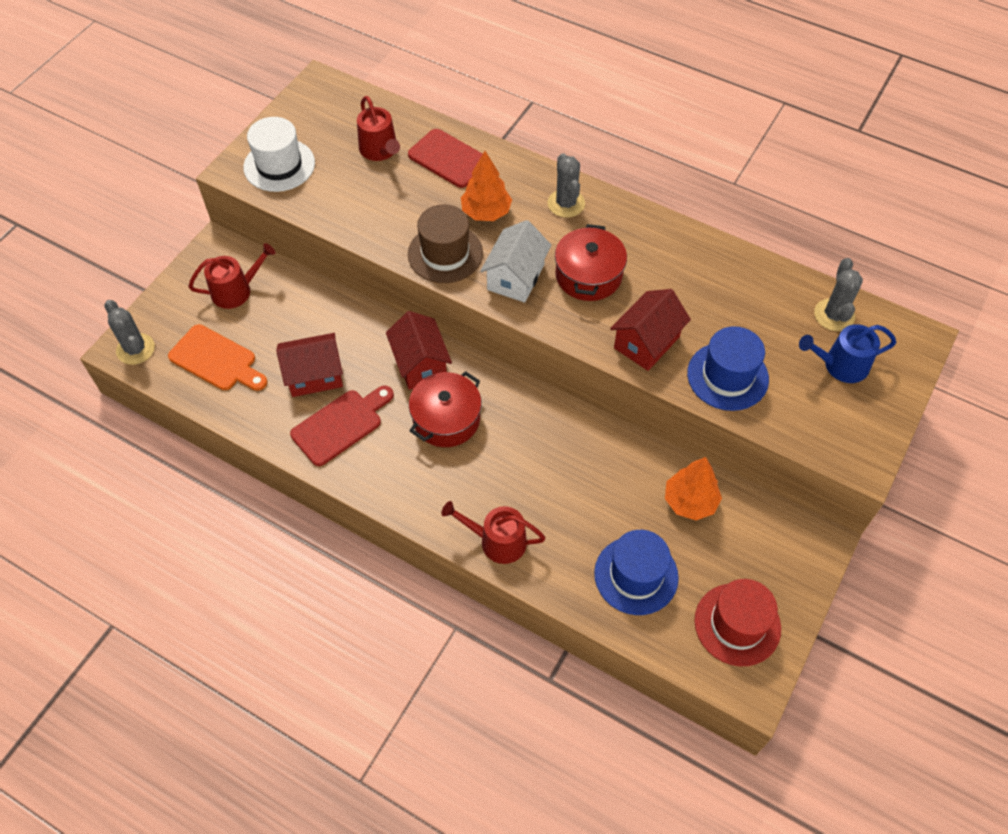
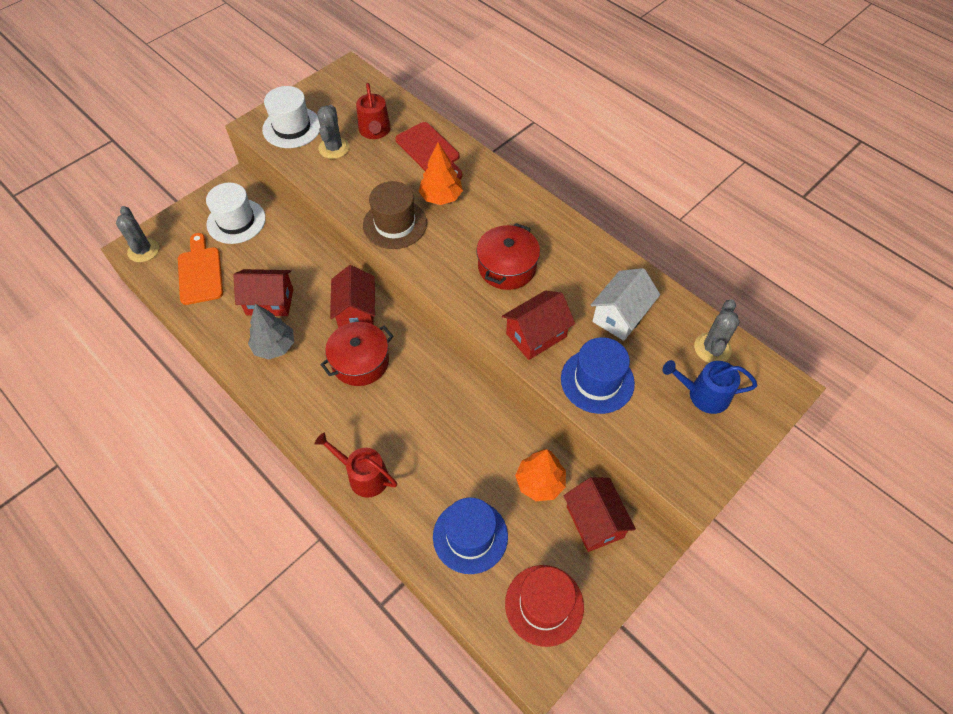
camera: 15 degrees right, 0 degrees up
(216, 360) = (200, 272): orange cutting board -> orange cutting board turned 150 degrees counterclockwise
(236, 291) = (236, 221): red watering can -> white hat
(340, 425) = (274, 346): red cutting board -> grey tree
(515, 277) = (445, 256): white house -> white house (620, 315)
(566, 203) = (510, 203): grey cactus -> grey cactus (334, 148)
(760, 527) = (594, 521): none -> red house

